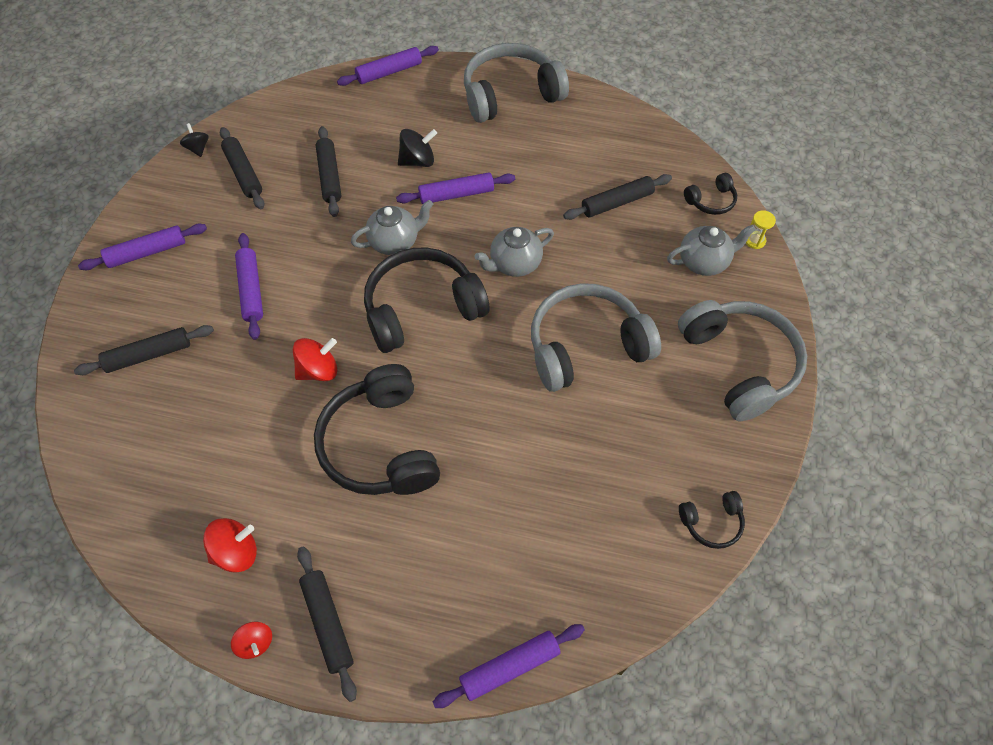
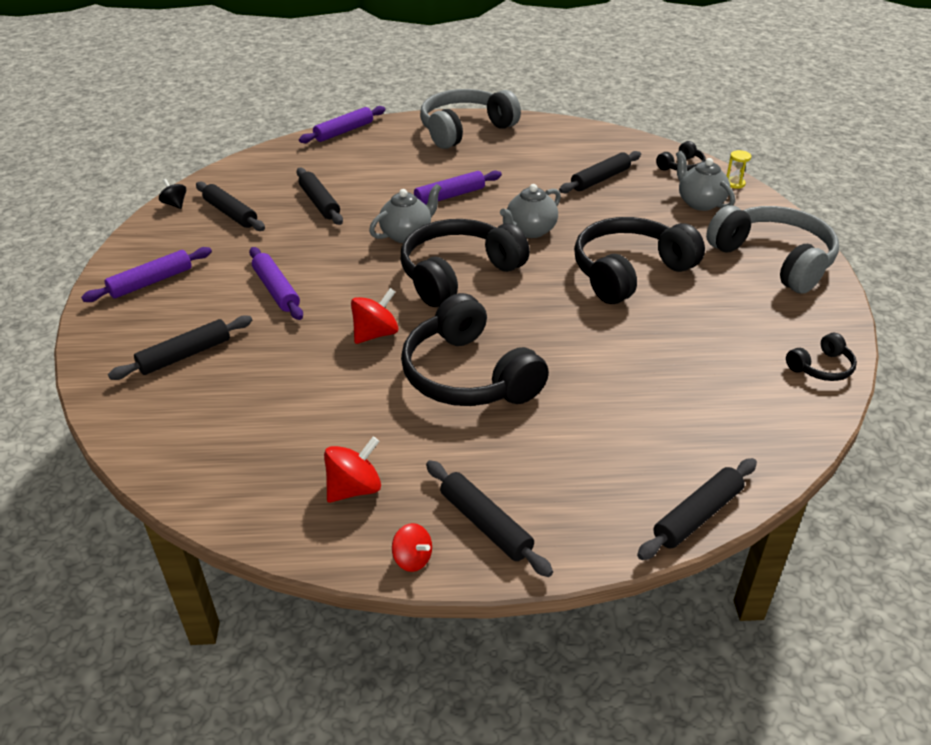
camera: 15 degrees left, 20 degrees down
(418, 161) = (401, 181): black spinning top -> none
(509, 667) = (697, 515): purple rolling pin -> black rolling pin
(586, 346) = (629, 272): grey headphones -> black headphones
(704, 262) = (700, 203): grey teapot -> grey teapot turned 90 degrees counterclockwise

